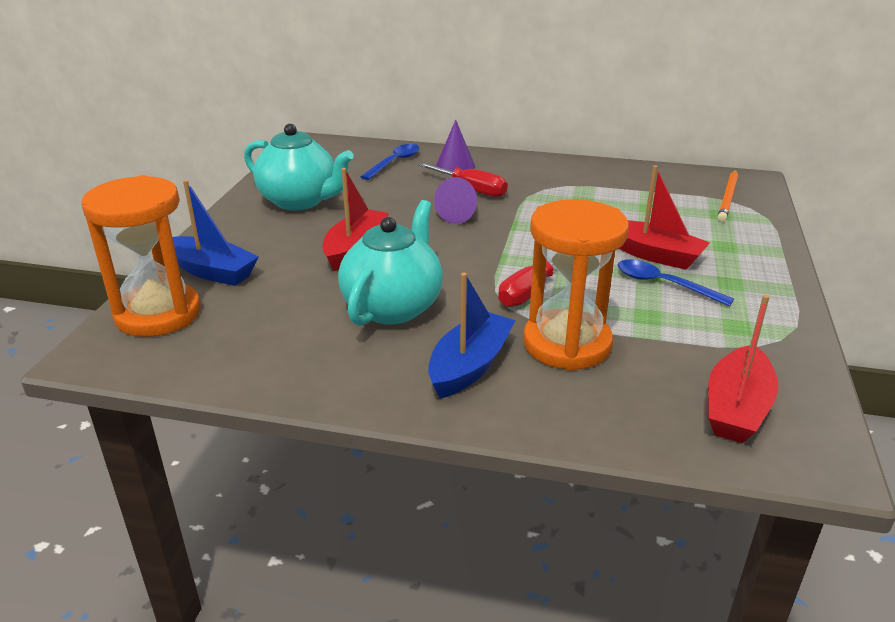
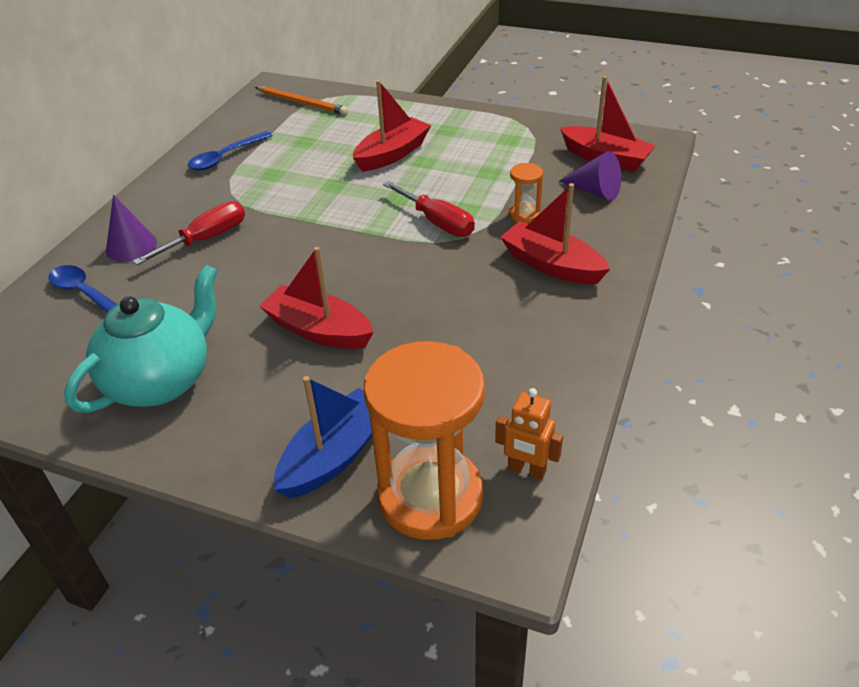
camera: 80 degrees left, 10 degrees up
(171, 358) = (526, 470): none -> orange robot
(393, 307) = (450, 305): turquoise teapot -> none
(460, 214) = (265, 251): purple cone -> purple cone (594, 191)
(470, 366) = (552, 265): blue boat -> red boat
(567, 344) = (524, 214): orange hourglass -> orange hourglass, size x0.43
(664, 284) = (442, 158): blue spoon -> blue spoon (225, 157)

